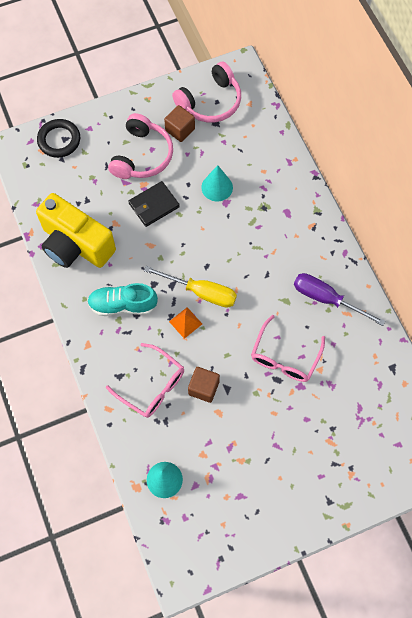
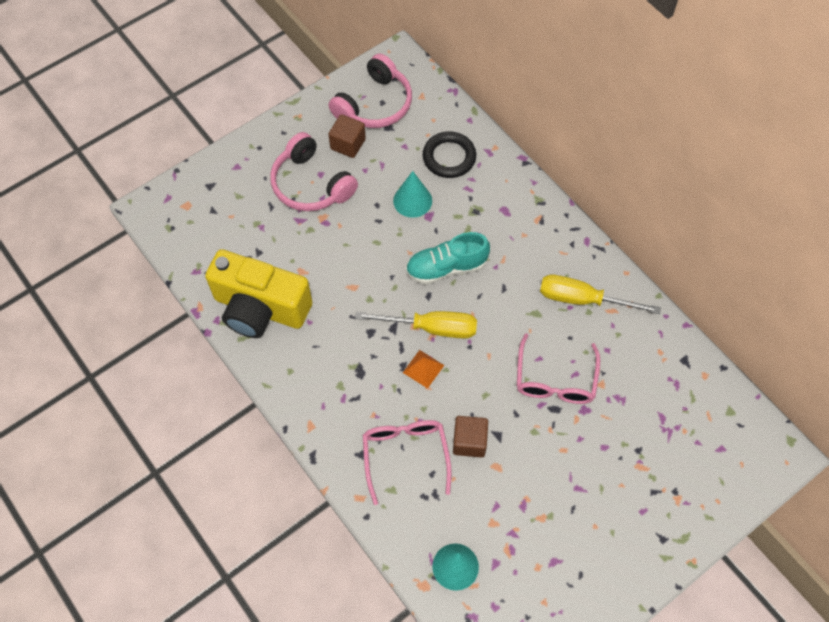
camera: 15 degrees left, 5 degrees down
(59, 140) = (203, 189): black ring -> black ring (449, 157)
(123, 305) = (340, 366): turquoise shoe -> turquoise shoe (446, 267)
(142, 156) = (311, 184): pink headphones -> pink headphones turned 135 degrees clockwise
(152, 386) = (405, 455): pink glasses -> pink glasses turned 120 degrees counterclockwise
(154, 205) = (342, 239): black wallet -> none
(326, 299) = (583, 299): purple screwdriver -> yellow screwdriver

